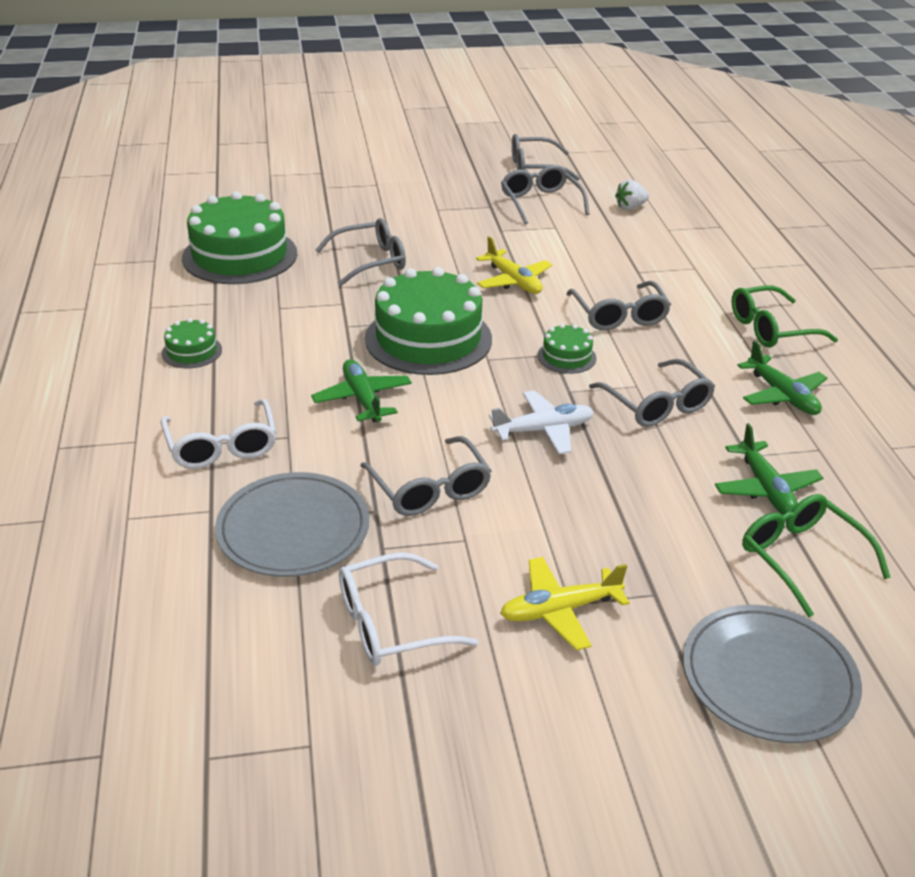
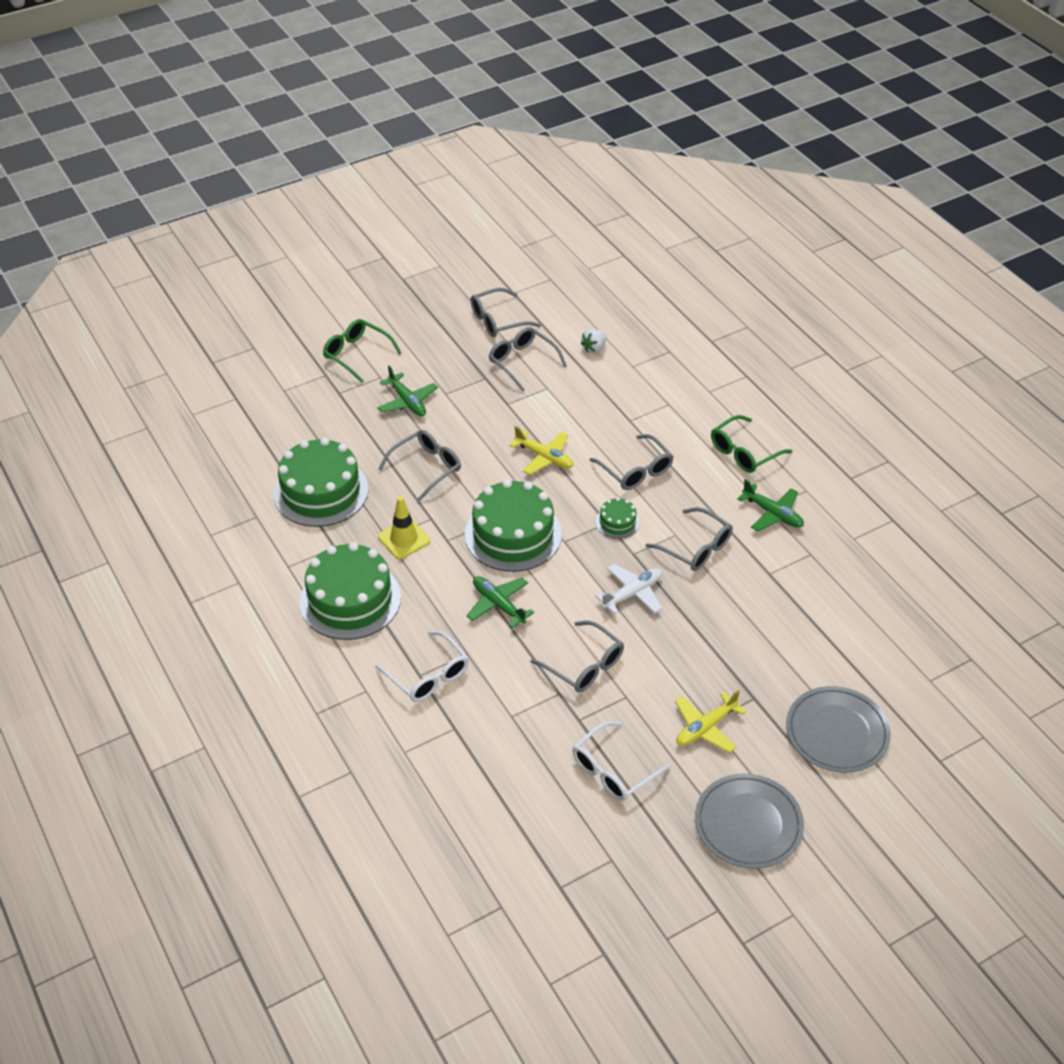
camera: 20 degrees left, 10 degrees up
(192, 351) = (350, 600): green cake -> green cake, size x2.20
(293, 529) = (516, 725): grey plate -> grey plate (748, 824)
(297, 313) = (404, 539): none -> yellow traffic cone
(766, 489) = (789, 597): green plane -> green plane (407, 402)
(801, 557) = (827, 644): green glasses -> green glasses (357, 354)

